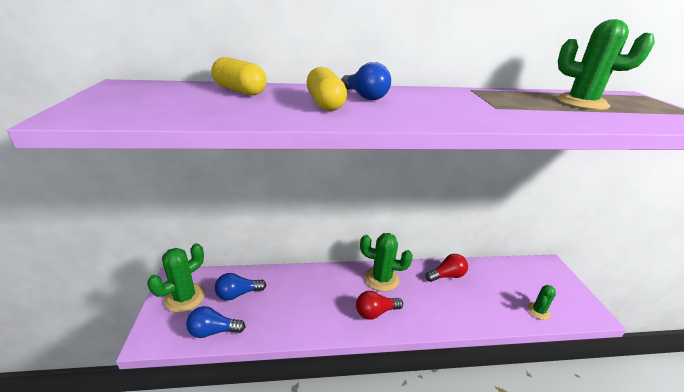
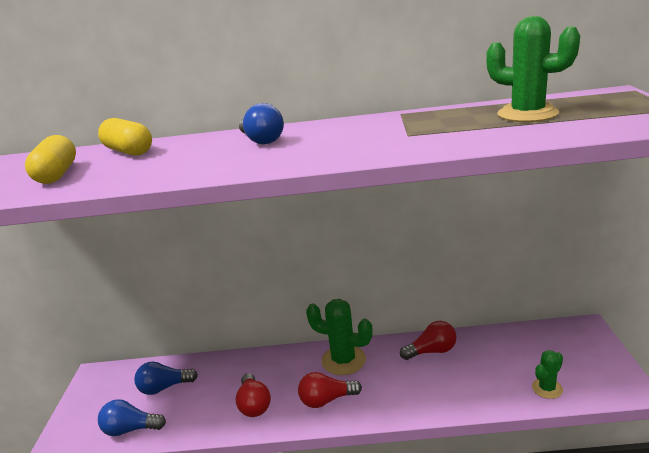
camera: 10 degrees right, 5 degrees down
(185, 297) = (103, 395): green cactus -> none
(317, 313) = (254, 404): none -> red light bulb
(325, 103) = (210, 155): yellow capsule -> yellow capsule (57, 174)

